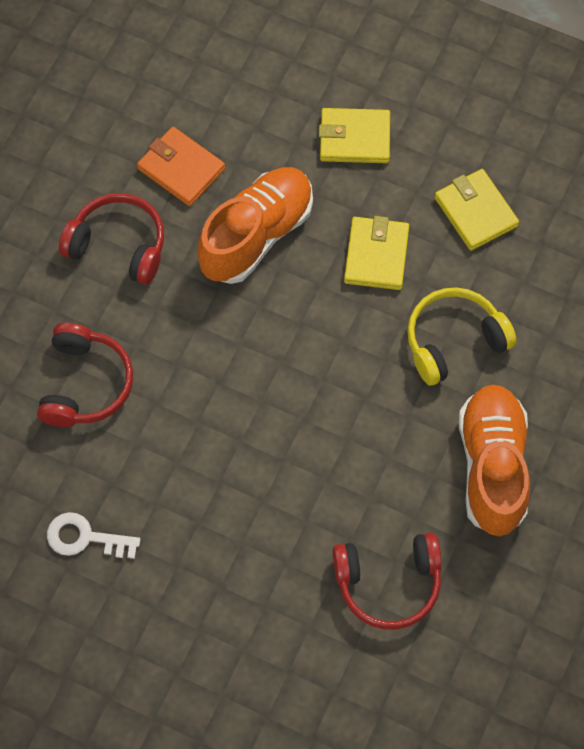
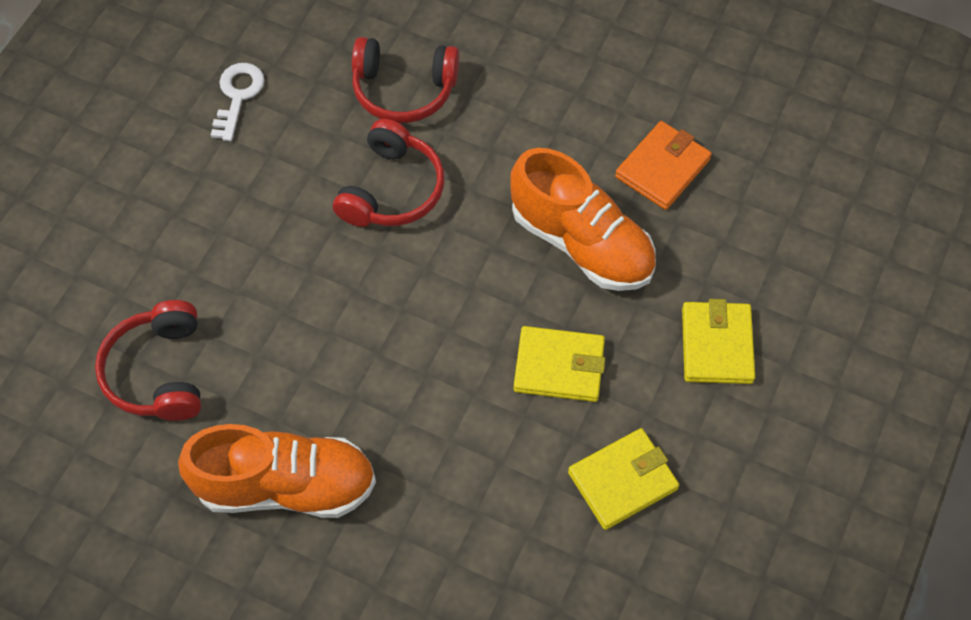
camera: 90 degrees right, 5 degrees down
(118, 245) = (565, 113): red headphones -> red headphones (392, 190)
(454, 340) = (448, 449): yellow headphones -> none

